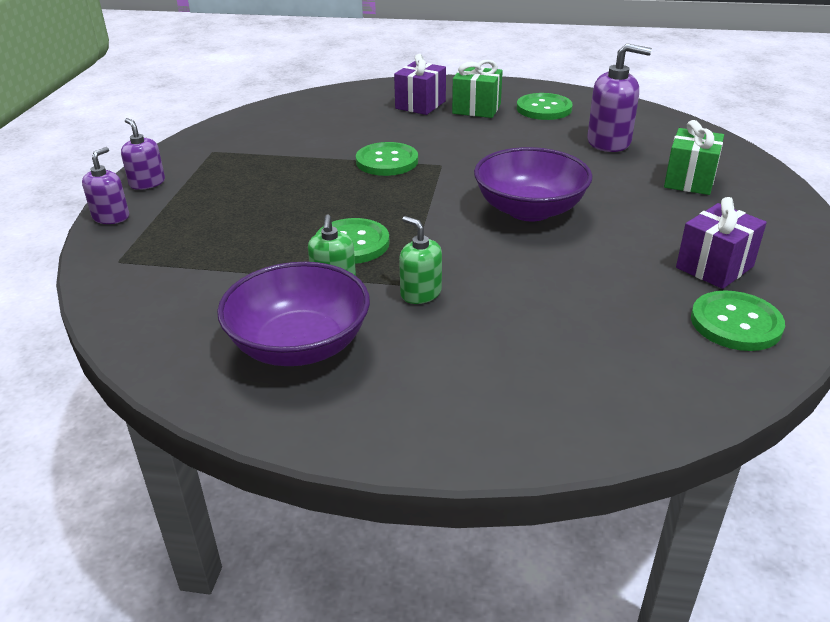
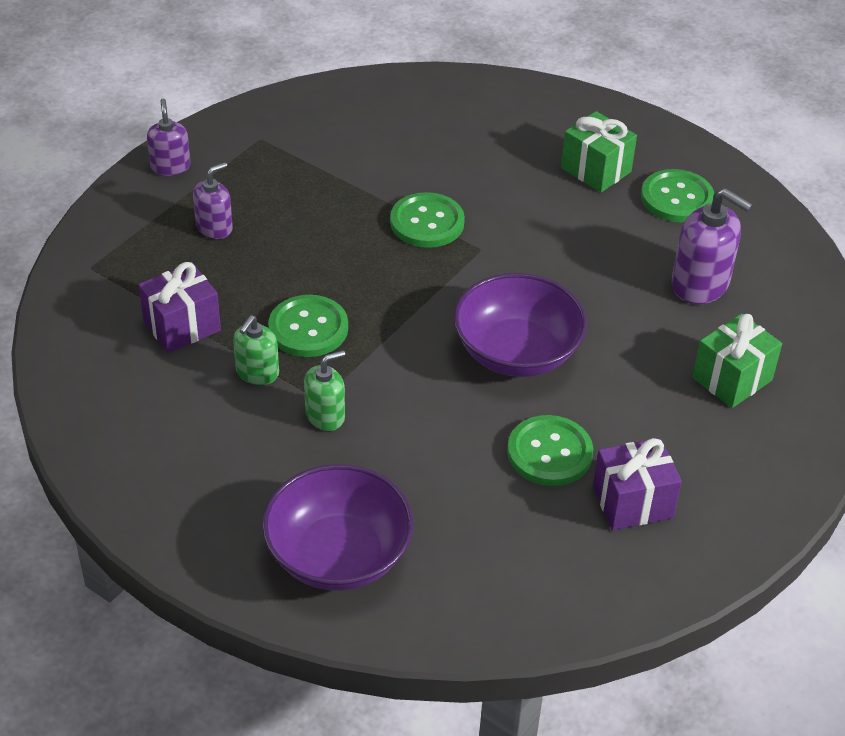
camera: 25 degrees right, 10 degrees up
(111, 217) = (113, 204): purple soap dispenser -> purple soap dispenser (214, 227)
(299, 345) = (182, 430): purple bowl -> purple bowl (338, 555)
(420, 105) = (536, 139): purple gift -> purple gift (182, 326)
(420, 293) = (325, 415): green soap dispenser -> green soap dispenser turned 75 degrees clockwise
(736, 323) = (582, 572): green button -> green button (549, 453)

